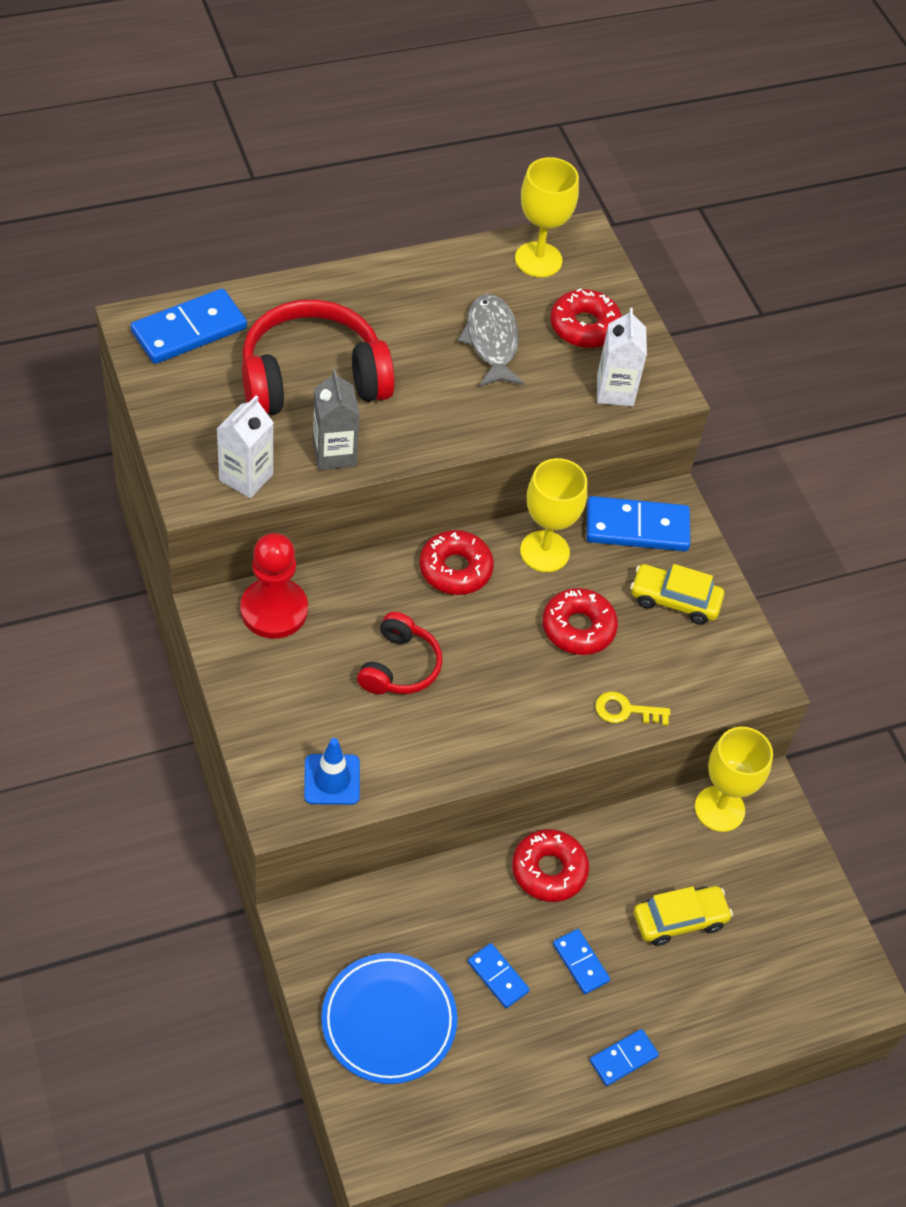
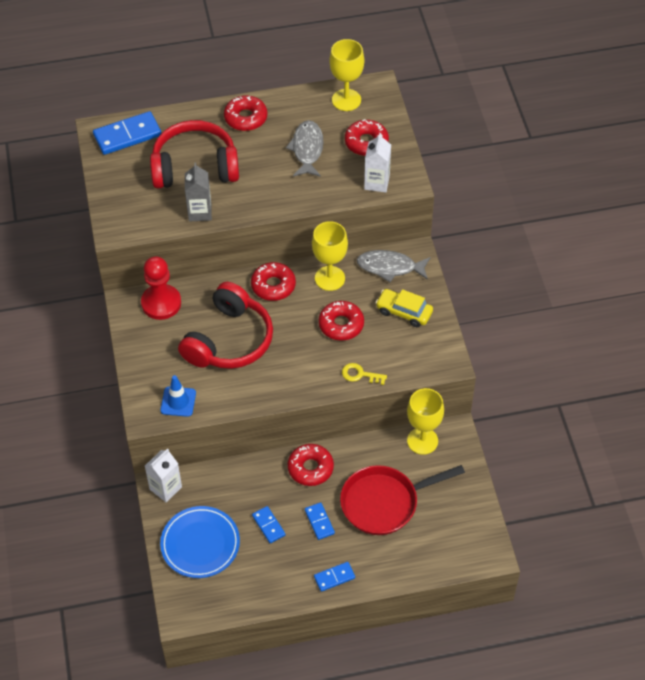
camera: 15 degrees right, 0 degrees up
(246, 477) = (146, 223): white carton -> white carton (165, 488)
(381, 294) = (245, 118): none -> red donut
(399, 666) = (229, 340): red headphones -> red headphones, size x1.79
(637, 527) = (390, 267): blue domino -> grey fish
(679, 919) = (384, 503): yellow car -> red pan

